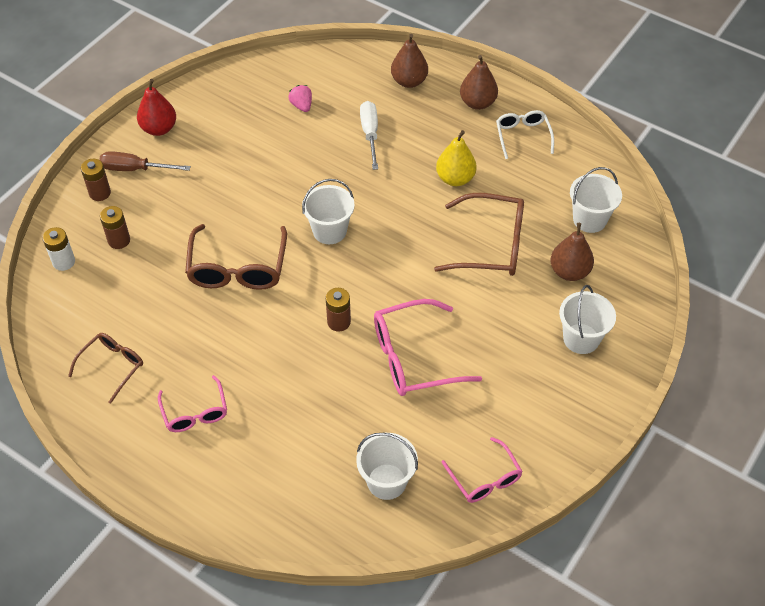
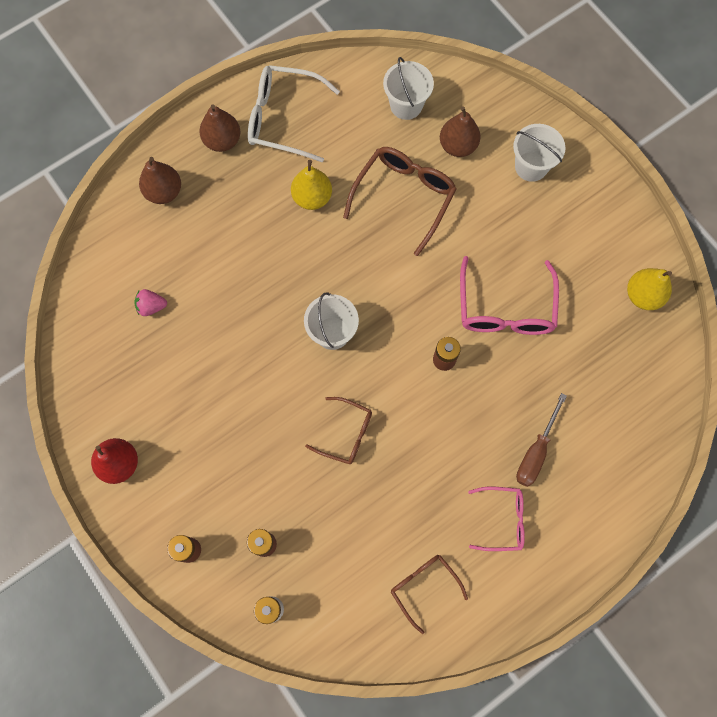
camera: 70 degrees left, 20 degrees up
(135, 169) = (169, 504): brown screwdriver -> brown screwdriver (536, 452)
(237, 268) = (346, 434): brown glasses -> brown glasses, size x0.60
(370, 134) = (221, 254): white screwdriver -> none
(386, 481) = (623, 374): white bucket -> none
(485, 478) = (643, 295): pink glasses -> yellow pear
(522, 136) = (283, 119): white glasses -> white glasses, size x1.65

